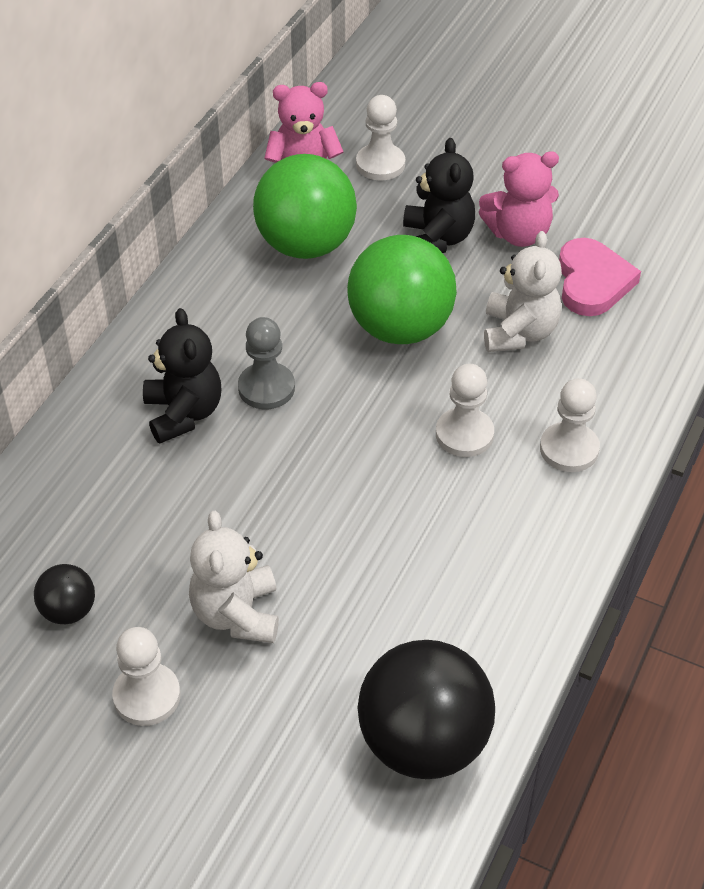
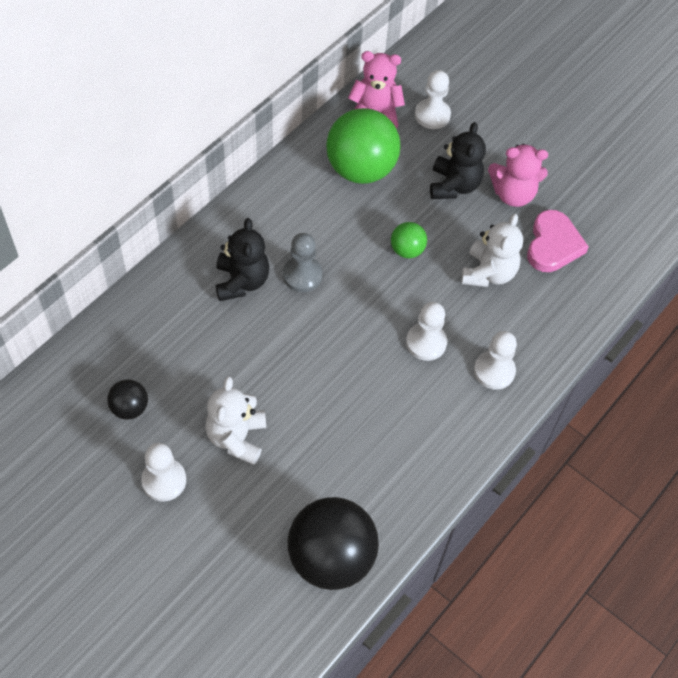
camera: 10 degrees right, 10 degrees up
(400, 328) = (407, 250): green ball -> green ball, size x0.48

